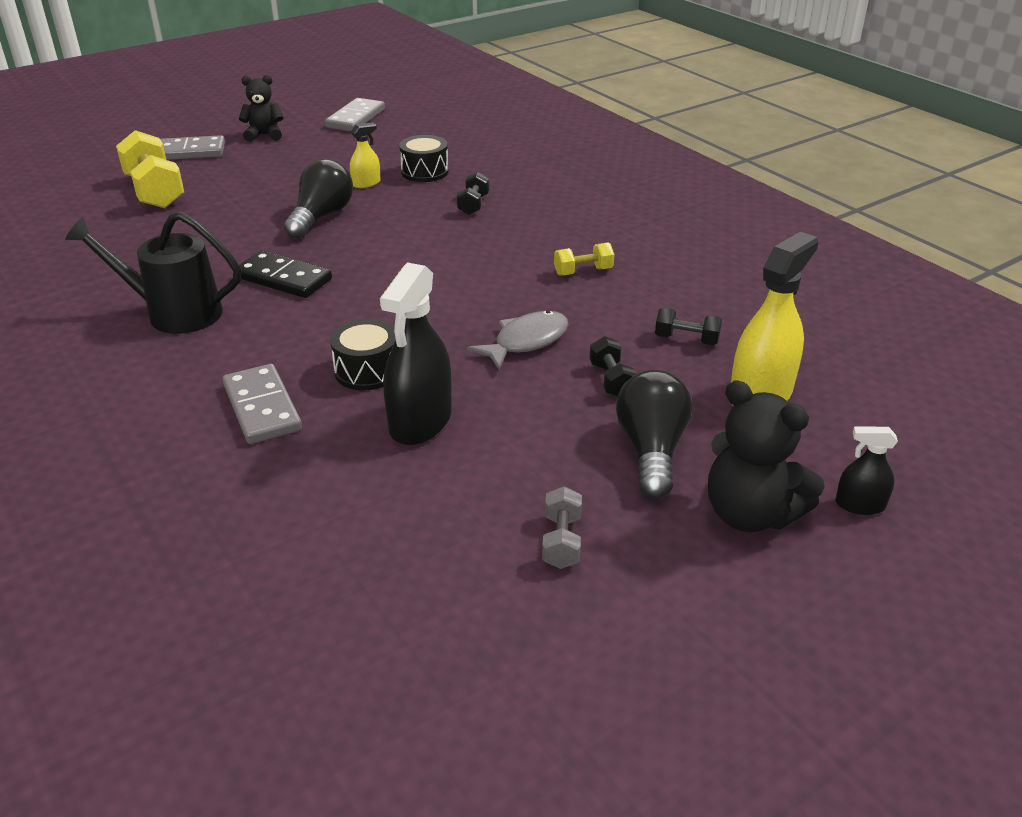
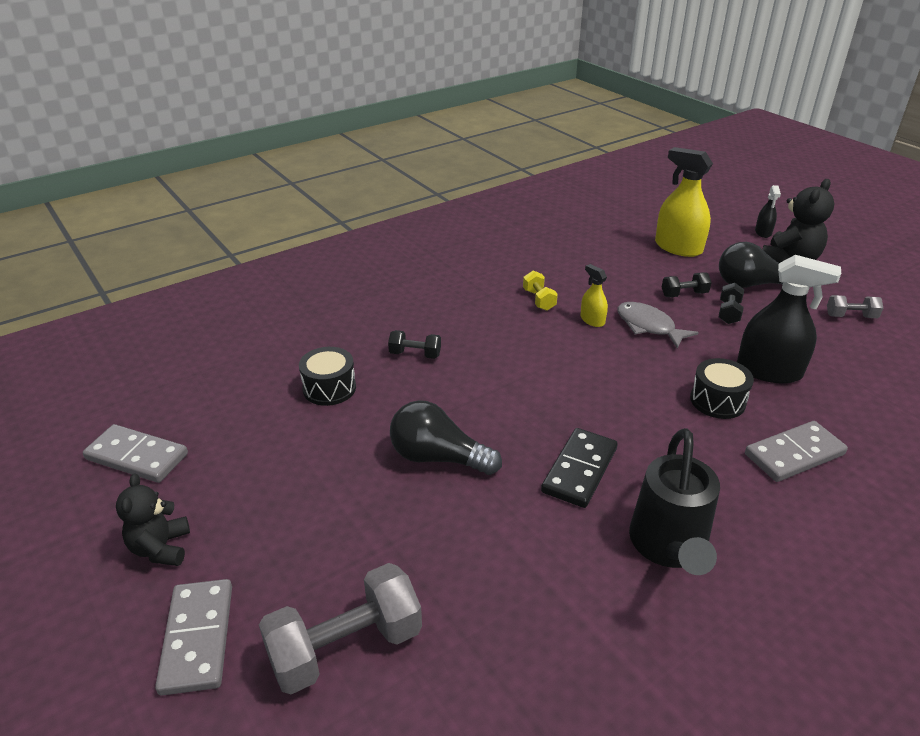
camera: 90 degrees left, 0 degrees up
(155, 191) = (345, 647): yellow dumbbell -> grey dumbbell
(366, 183) = (352, 430): yellow spray bottle -> yellow spray bottle (592, 320)
(686, 339) = (624, 265): black dumbbell -> black dumbbell (728, 313)

